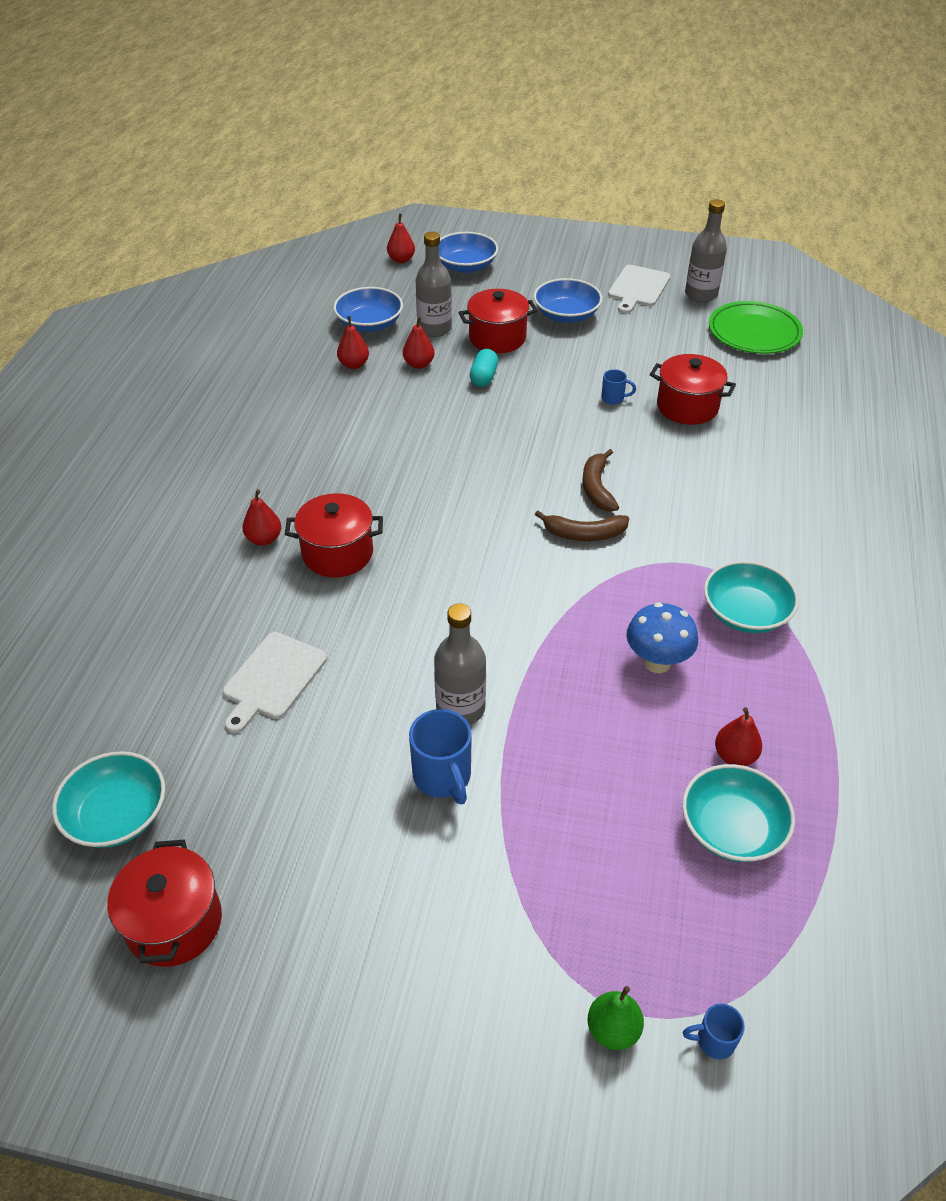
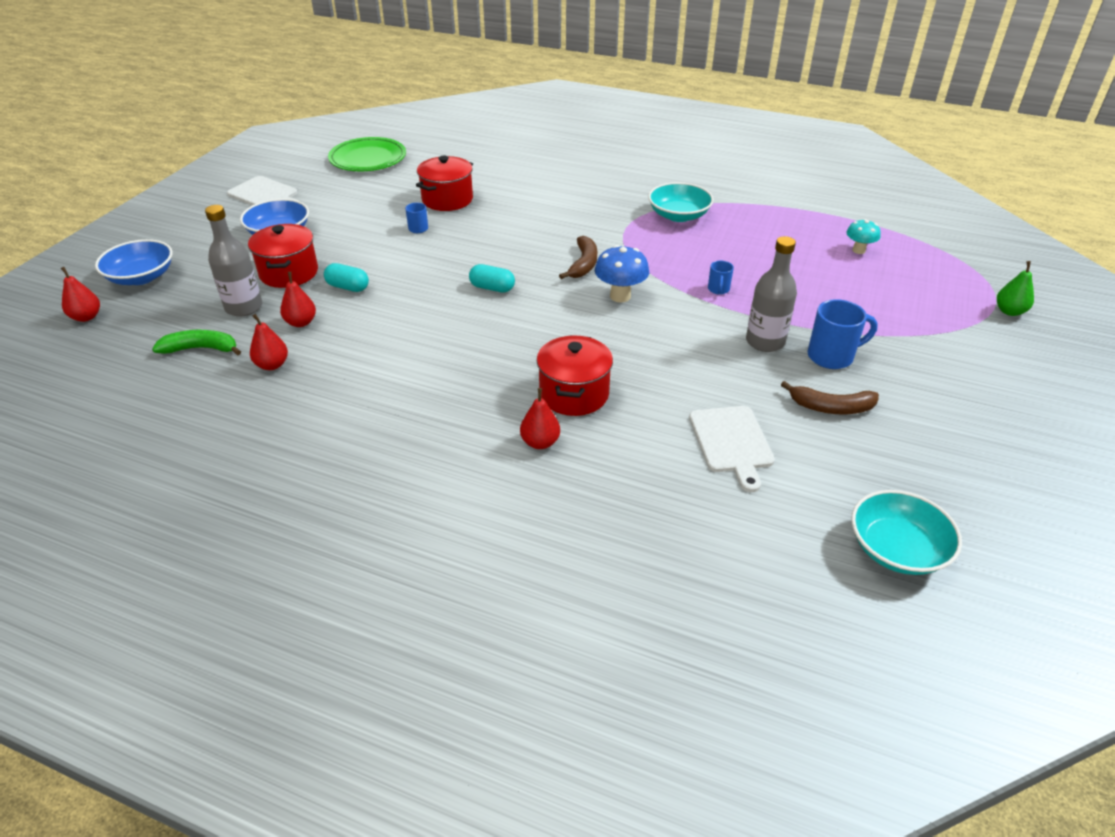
camera: 80 degrees left, 5 degrees down
(174, 923) = (996, 507): red pot -> none
(272, 679) = (731, 442): white cutting board -> white cutting board turned 45 degrees clockwise
(369, 324) = (201, 349): blue bowl -> green banana
(511, 470) = (492, 288): none -> turquoise capsule
(597, 488) = (530, 251): brown banana -> brown banana (831, 407)
(657, 662) = (721, 254): blue mushroom -> blue mushroom (620, 296)
(701, 294) = (298, 170): grey bottle -> none
(714, 1040) = (1003, 280): blue mug -> blue mug (718, 289)
(732, 828) = (858, 250): turquoise bowl -> turquoise mushroom
(735, 756) = (802, 240): red pear -> none

